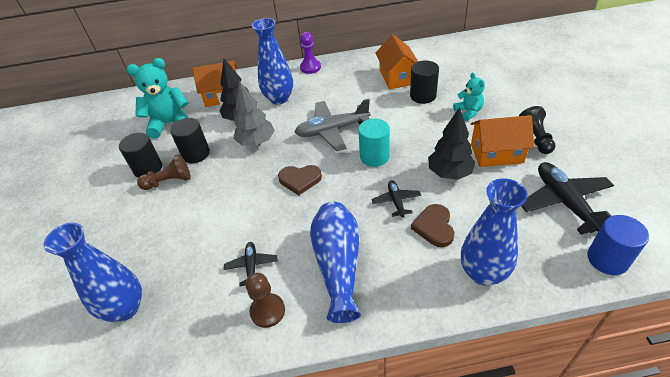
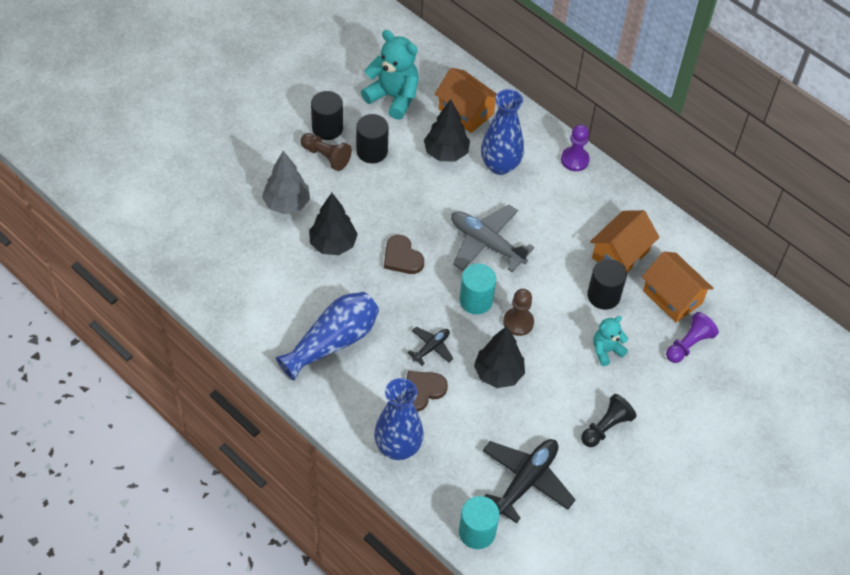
camera: 45 degrees right, 10 degrees up
(125, 308) = (198, 226): blue vase -> none
(246, 216) = (333, 244): none -> black tree
(252, 266) = (289, 282): black plane -> none
(256, 142) = (423, 190): grey tree -> grey tree (287, 204)
(267, 311) = (260, 319): brown pawn -> brown pawn (518, 322)
(468, 112) = (606, 350): turquoise teddy bear -> turquoise teddy bear turned 150 degrees counterclockwise
(489, 77) = (689, 344): none -> purple pawn
(496, 153) = (556, 401): orange house -> orange house (672, 297)
(607, 259) = (477, 532): blue cylinder -> turquoise cylinder

